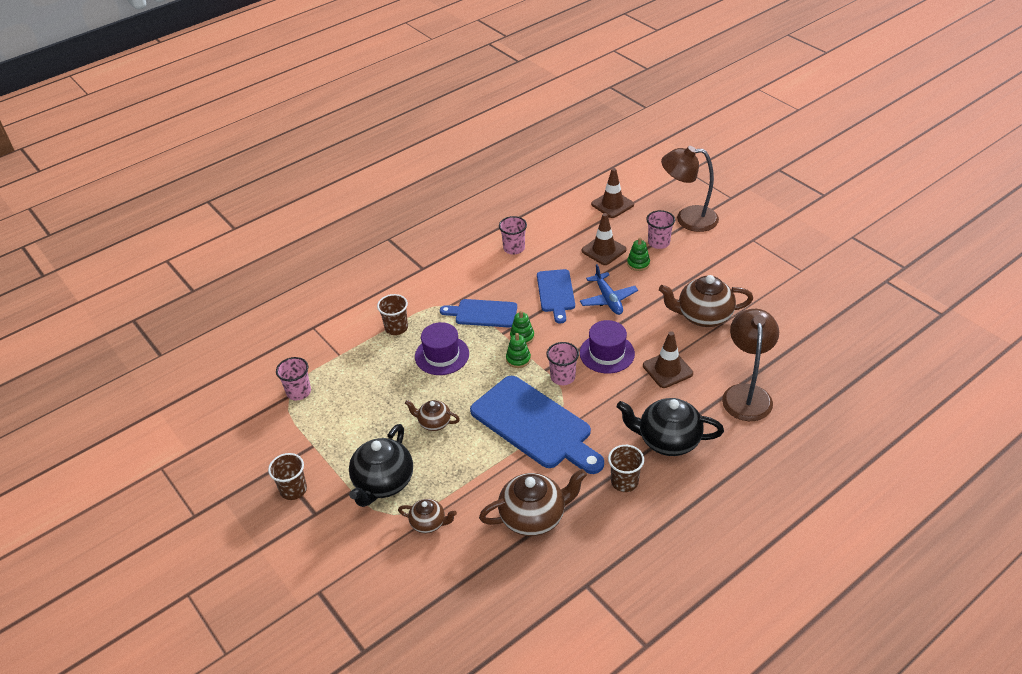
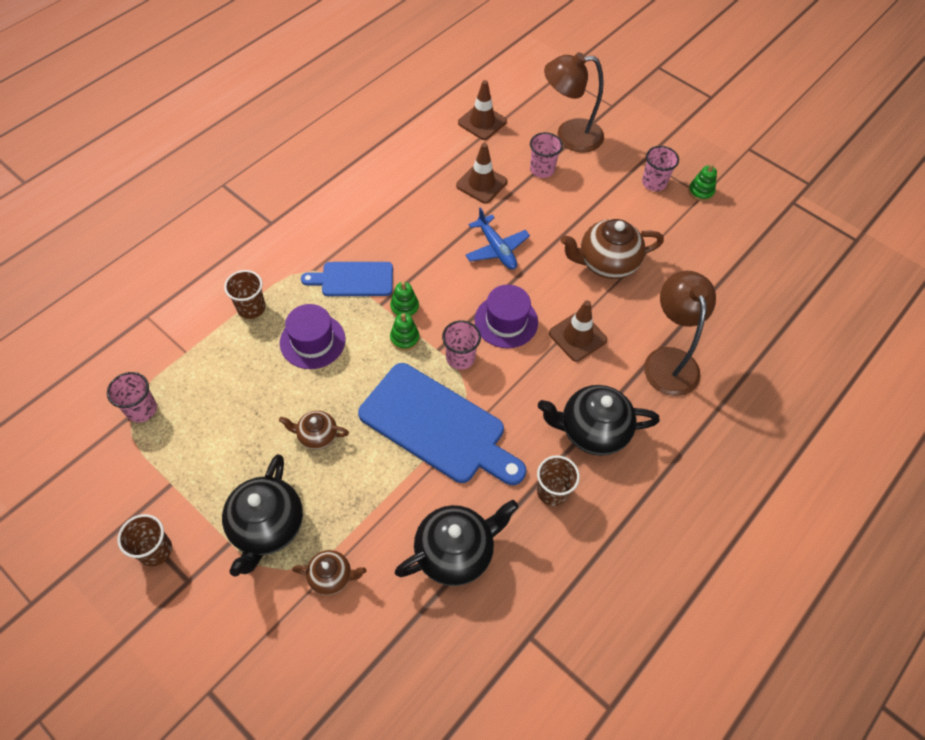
camera: 15 degrees left, 15 degrees up
(514, 248) = (377, 188): pink cup -> pink cup (654, 183)
(533, 517) = (455, 552): brown teapot -> black teapot
(556, 293) = (435, 245): blue cutting board -> none
(638, 263) = (523, 199): green stacking toy -> green stacking toy (700, 191)

